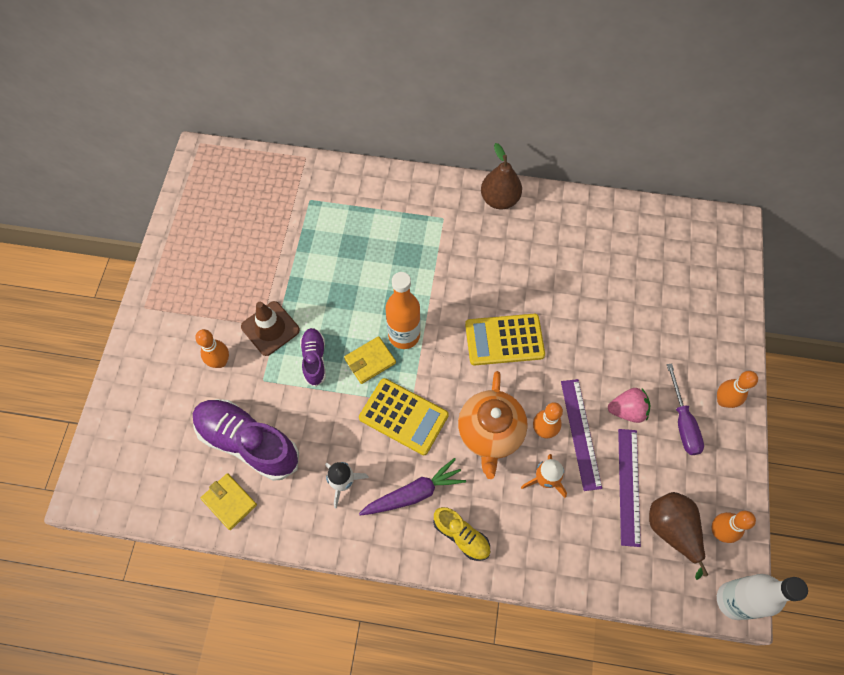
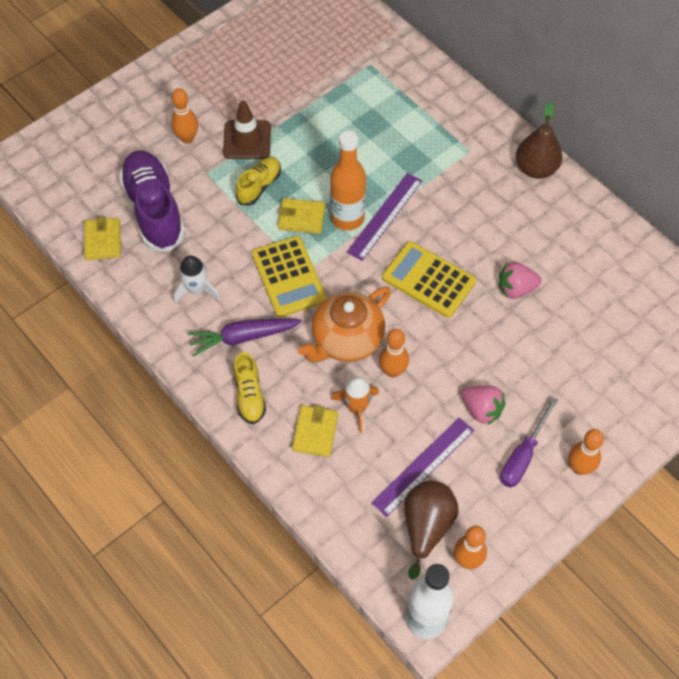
camera: 40 degrees right, 5 degrees down
(314, 359) = (259, 186): purple shoe -> yellow shoe
(414, 493) = (243, 337): purple carrot -> purple carrot turned 150 degrees clockwise
(534, 524) = (315, 432): none -> yellow wallet
(567, 301) = (516, 289): none -> pink strawberry
(580, 433) = (422, 396): purple ruler -> purple ruler (385, 216)

